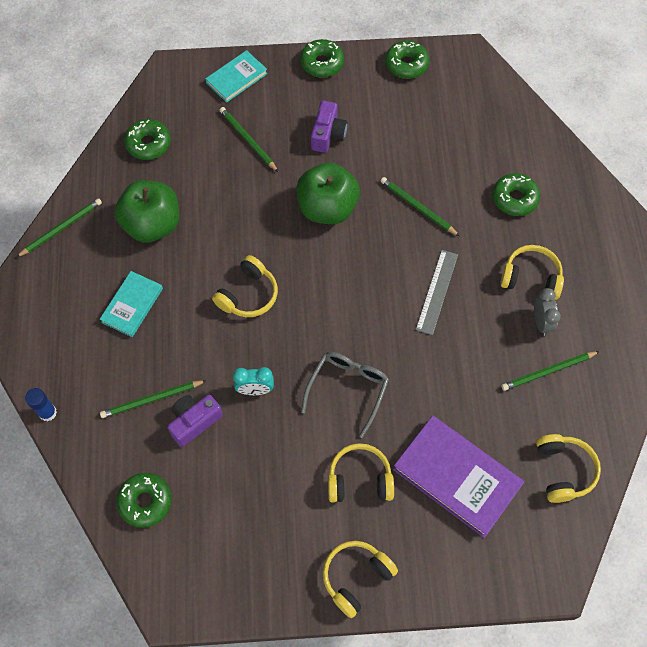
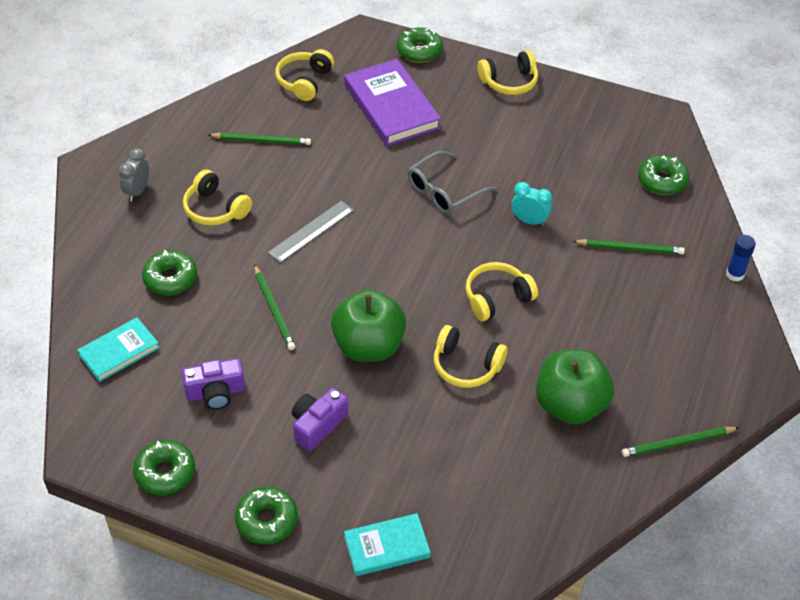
camera: 155 degrees left, 15 degrees down
(132, 305) = (621, 334): turquoise book -> turquoise book (119, 352)
(148, 144) = (538, 504): green donut -> green donut (419, 51)
(194, 421) = (596, 218): purple camera -> purple camera (216, 392)
(248, 140) = (415, 458): green pencil -> none
(359, 479) = (471, 132): yellow headphones -> yellow headphones (466, 365)
(541, 322) = (236, 174): grey clock -> grey clock (137, 191)

